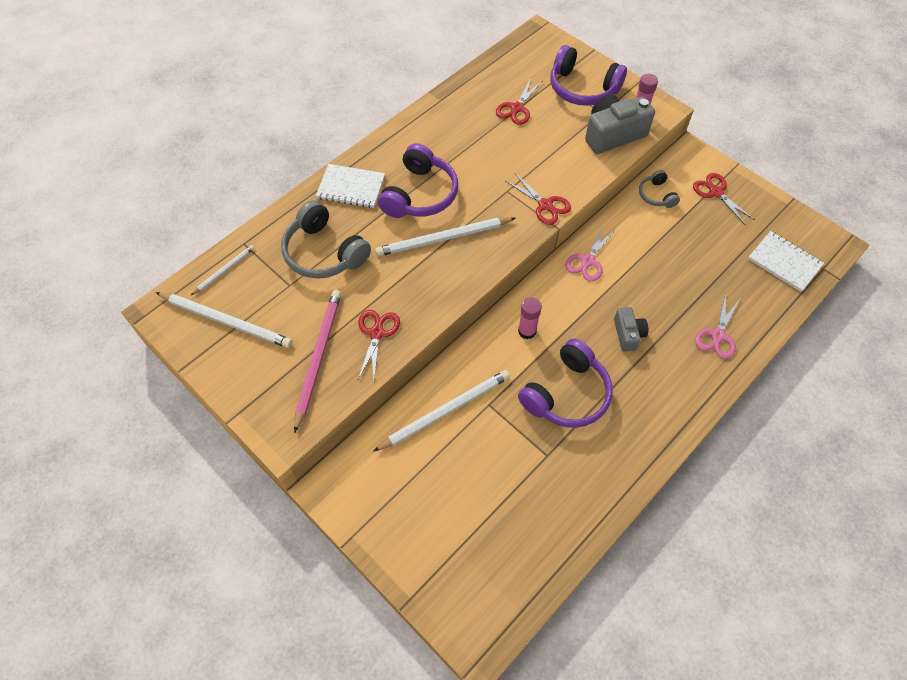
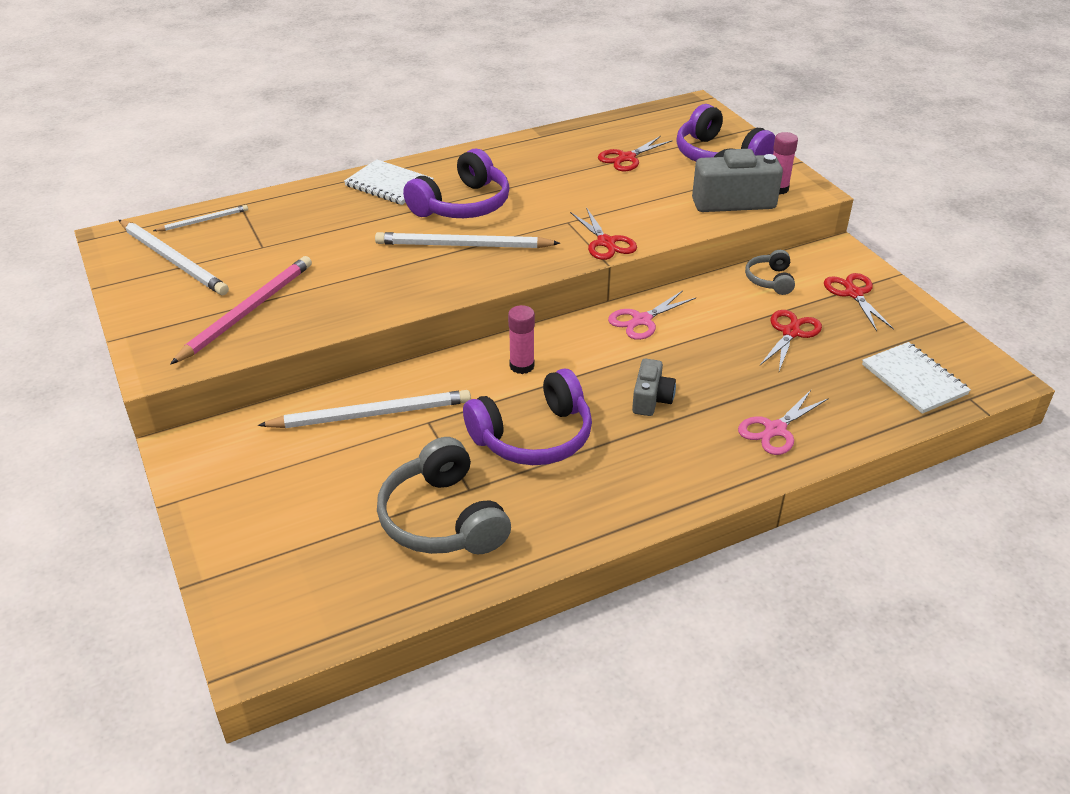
camera: 20 degrees right, 20 degrees down
(324, 252) = (320, 229): grey headphones -> grey headphones (442, 519)
(377, 333) = (328, 306): red scissors -> red scissors (791, 332)

